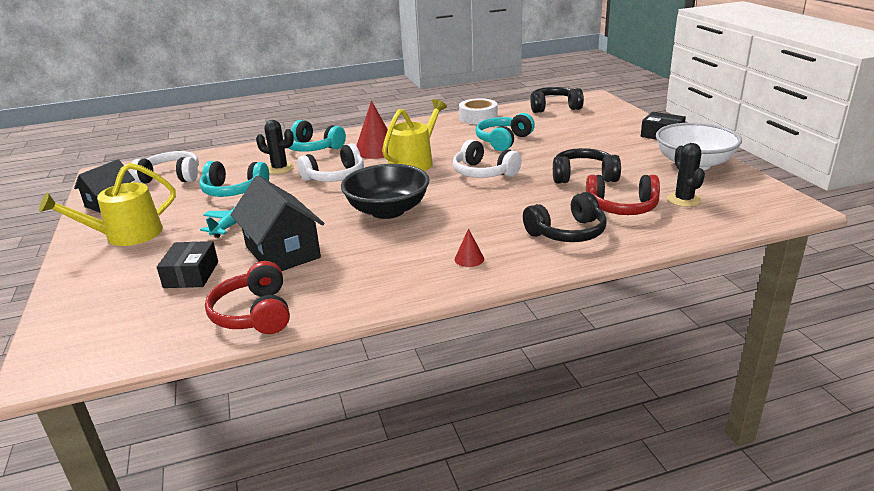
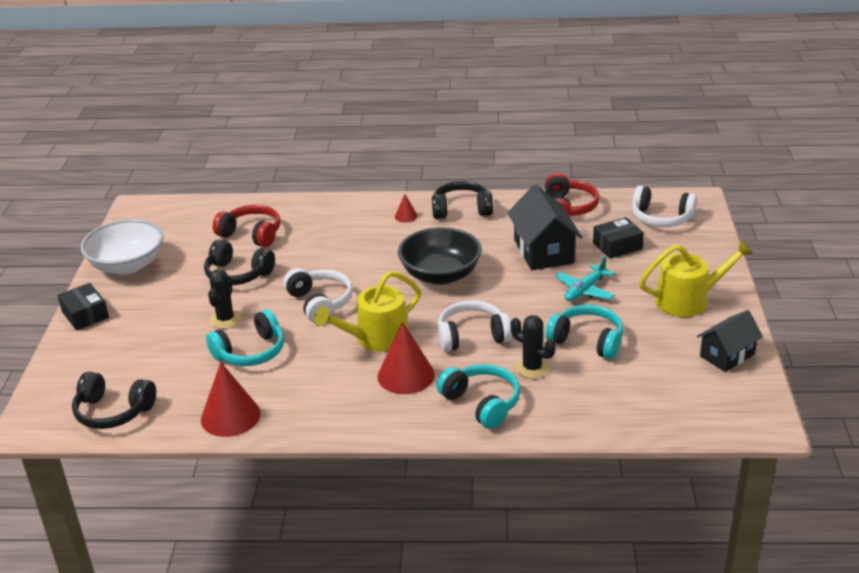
camera: 160 degrees left, 5 degrees up
(171, 177) = (667, 386): white headphones -> white headphones (661, 218)
(191, 274) = (617, 246): black box -> black box turned 45 degrees clockwise
(478, 117) = (230, 416): white tape -> red cone
(567, 233) = (318, 222): black headphones -> black headphones (461, 210)
(683, 200) = (198, 230): black cactus -> black cactus (225, 319)

